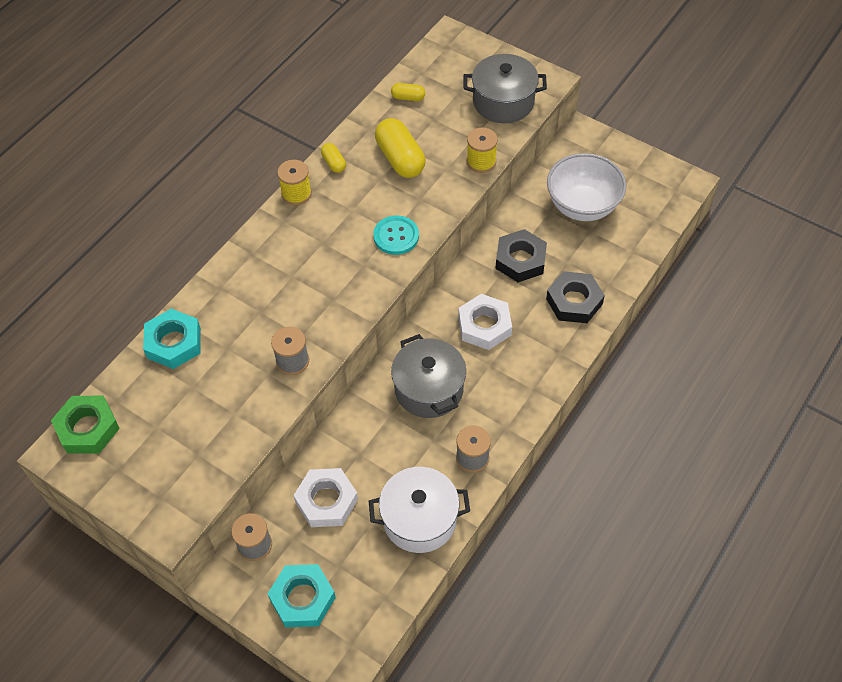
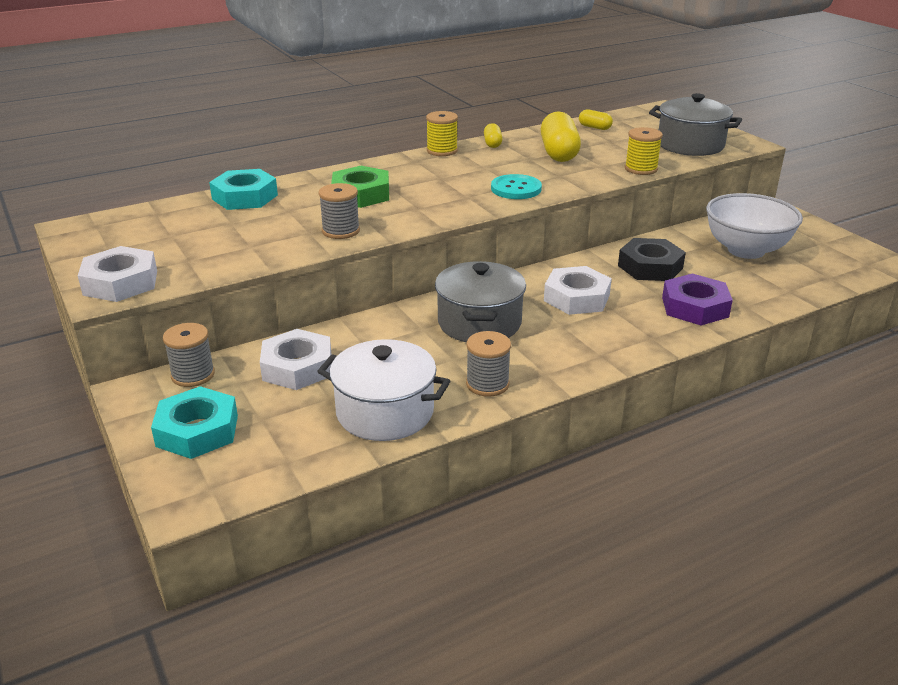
camera: 25 degrees right, 25 degrees down
(87, 428) = (113, 221): green nut -> green nut (361, 194)
(168, 507) = (120, 282): none -> white nut
(574, 301) = (695, 307): black nut -> purple nut

